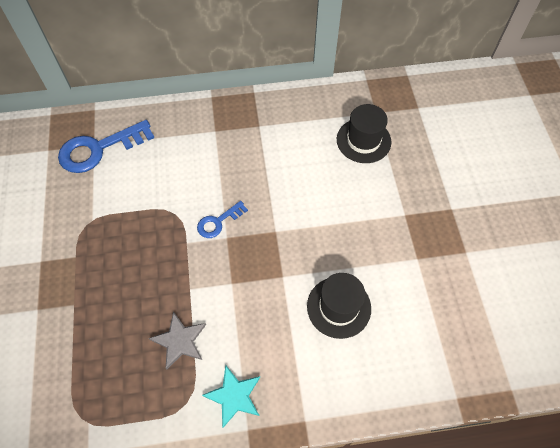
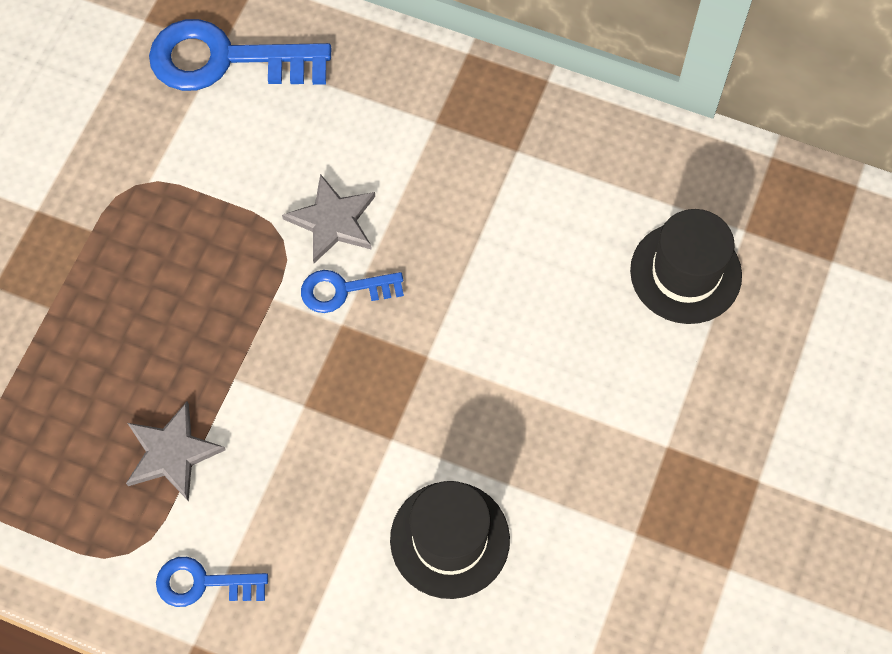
camera: 30 degrees right, 5 degrees up
(194, 194) = (333, 221): none -> grey star
(234, 396) = (203, 583): turquoise star -> blue key

